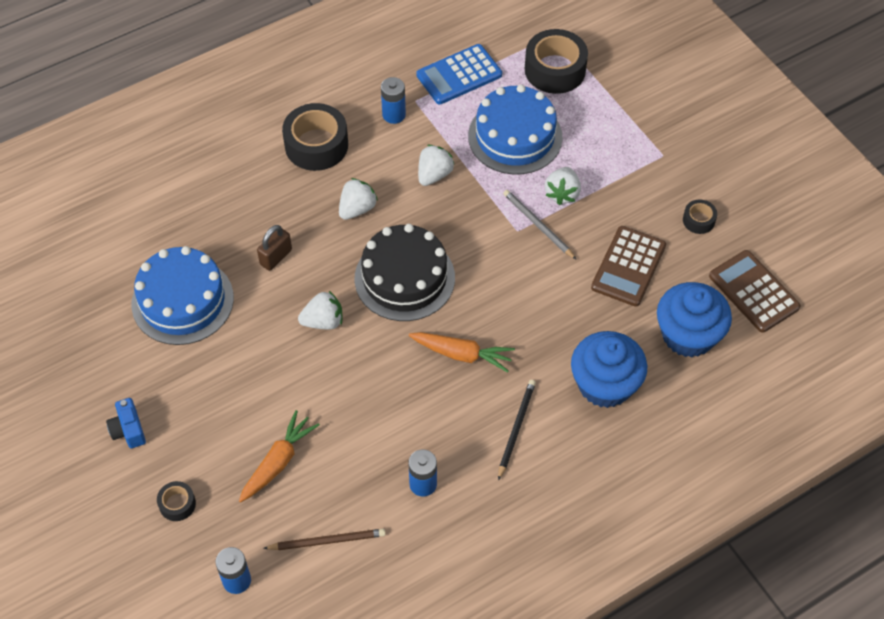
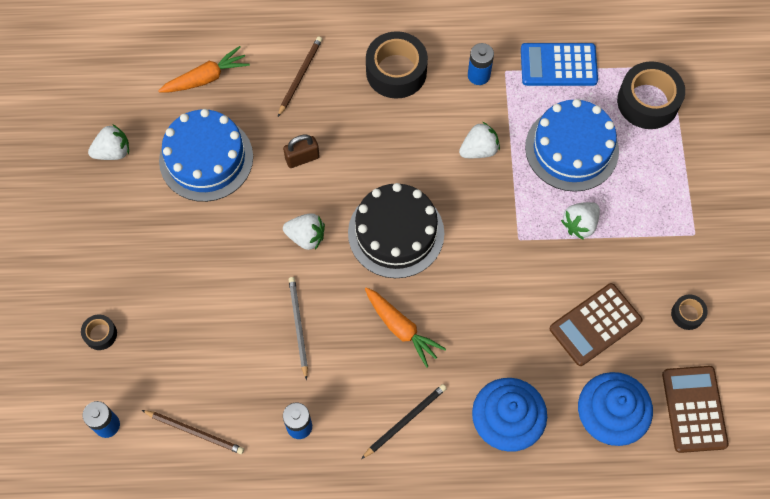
camera: 30 degrees right, 10 degrees up
(128, 430) = (100, 249): blue camera -> none
(228, 189) = (300, 76): none -> brown pencil
(278, 462) = (197, 342): orange carrot -> orange carrot (206, 78)
(357, 209) = (395, 148): white strawberry -> white strawberry (113, 152)
(538, 225) = (539, 243): grey pencil -> grey pencil (298, 326)

